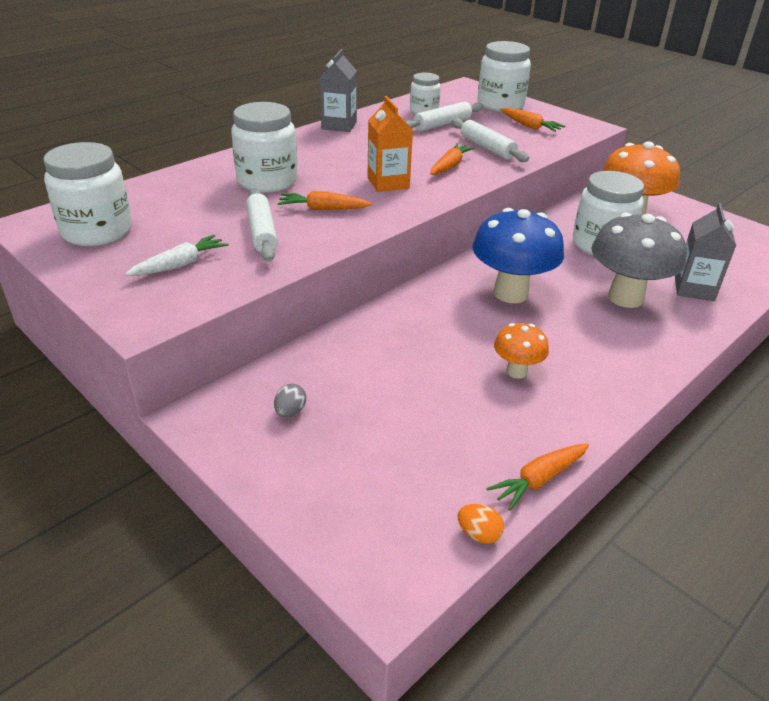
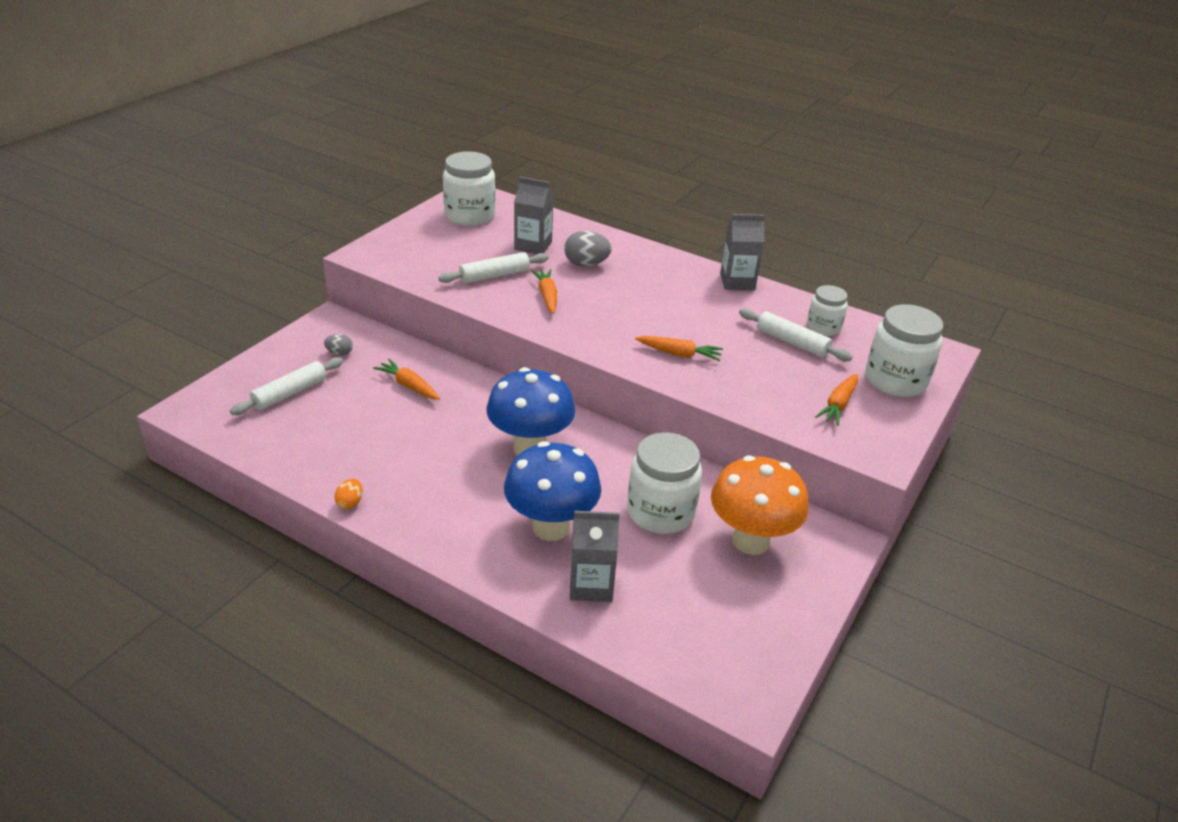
camera: 75 degrees right, 0 degrees up
(180, 265) = (435, 253): white carrot -> none
(206, 203) = (533, 246): none -> grey carton
(267, 181) = (586, 264): white jar -> grey egg
(388, 183) = (617, 322): orange carton -> none
(478, 534) = (227, 442): orange egg -> orange egg (350, 503)
(487, 148) = (745, 375): white rolling pin -> white rolling pin (290, 393)
(516, 371) = (407, 455): orange mushroom -> none
(539, 480) = (278, 469): orange carrot -> orange carrot (409, 386)
(625, 298) = (551, 527): grey mushroom -> blue mushroom

